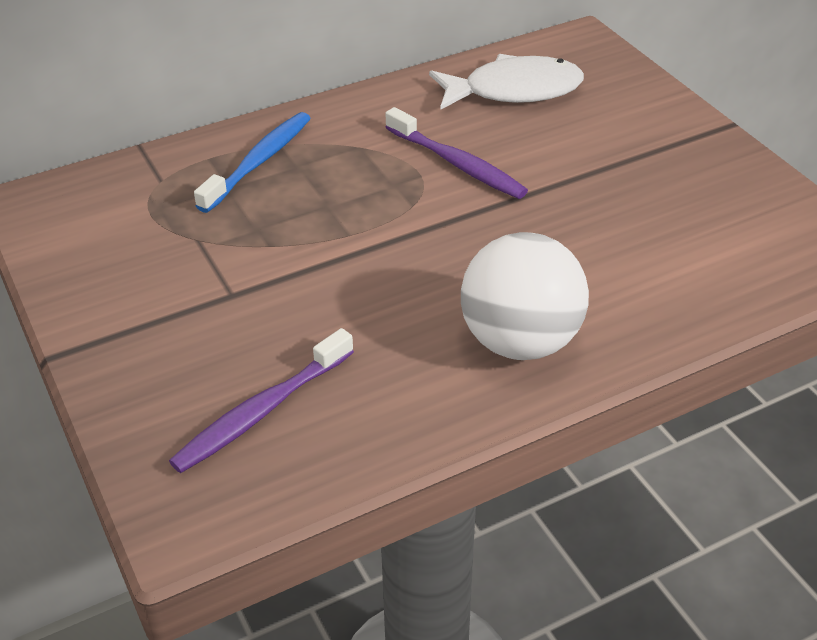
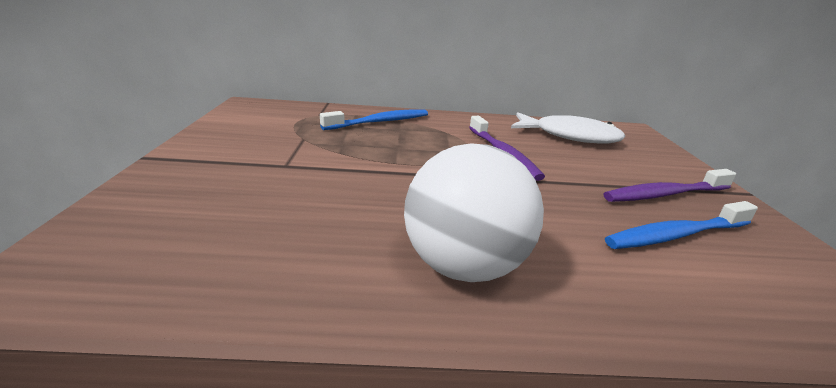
camera: 25 degrees right, 15 degrees down
(261, 411) = (204, 230): purple toothbrush -> purple toothbrush (665, 194)
(678, 222) = (676, 235): none -> blue toothbrush

